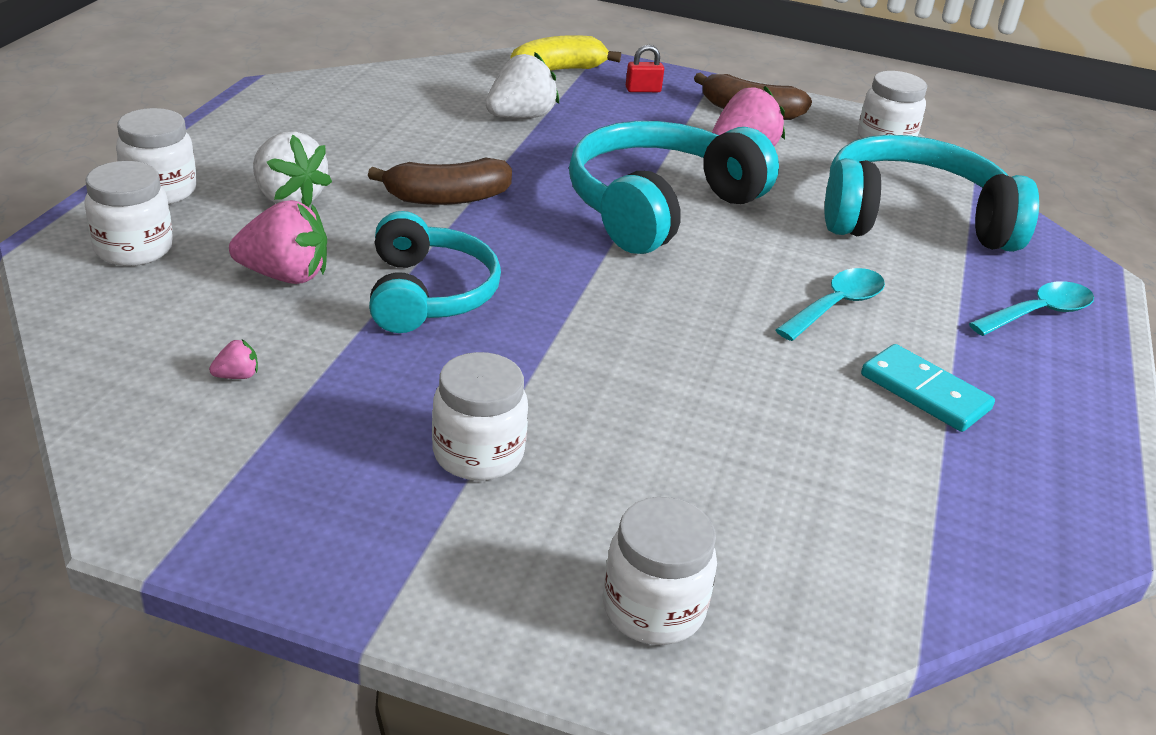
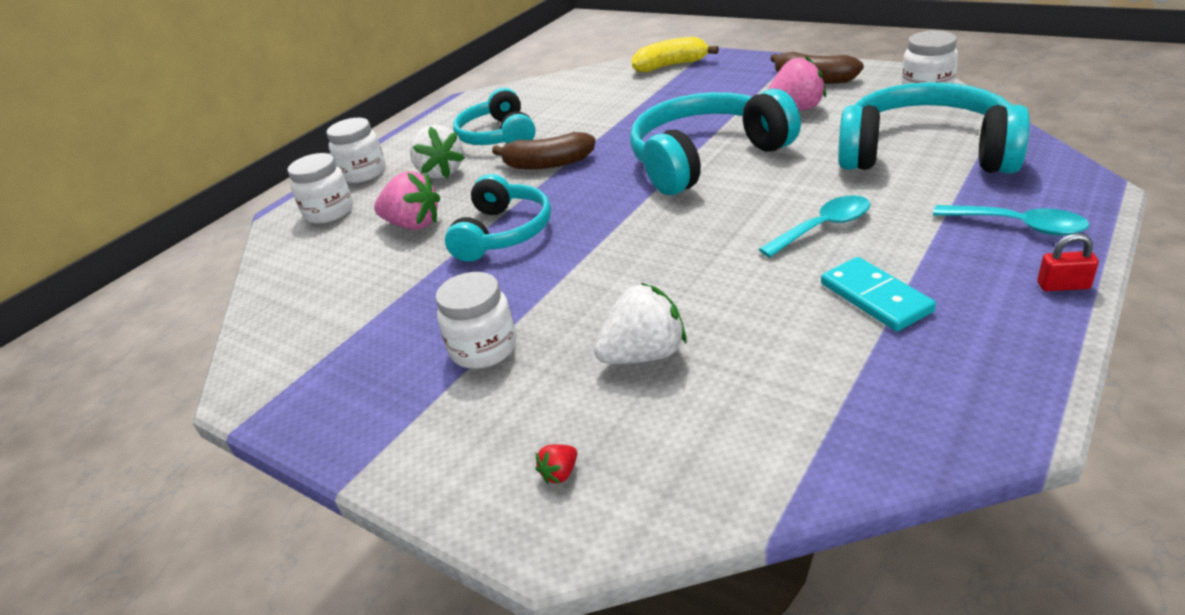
camera: 25 degrees right, 0 degrees up
(237, 376) = (350, 294): pink strawberry -> none
(353, 150) = (498, 136): none -> turquoise headphones
(520, 117) = (628, 102): white strawberry -> white strawberry (644, 355)
(643, 90) = (731, 72): red padlock -> red padlock (1063, 286)
(653, 609) = (560, 473): white jar -> red strawberry
(1038, 313) = (1018, 226): turquoise spoon -> turquoise spoon turned 45 degrees clockwise

